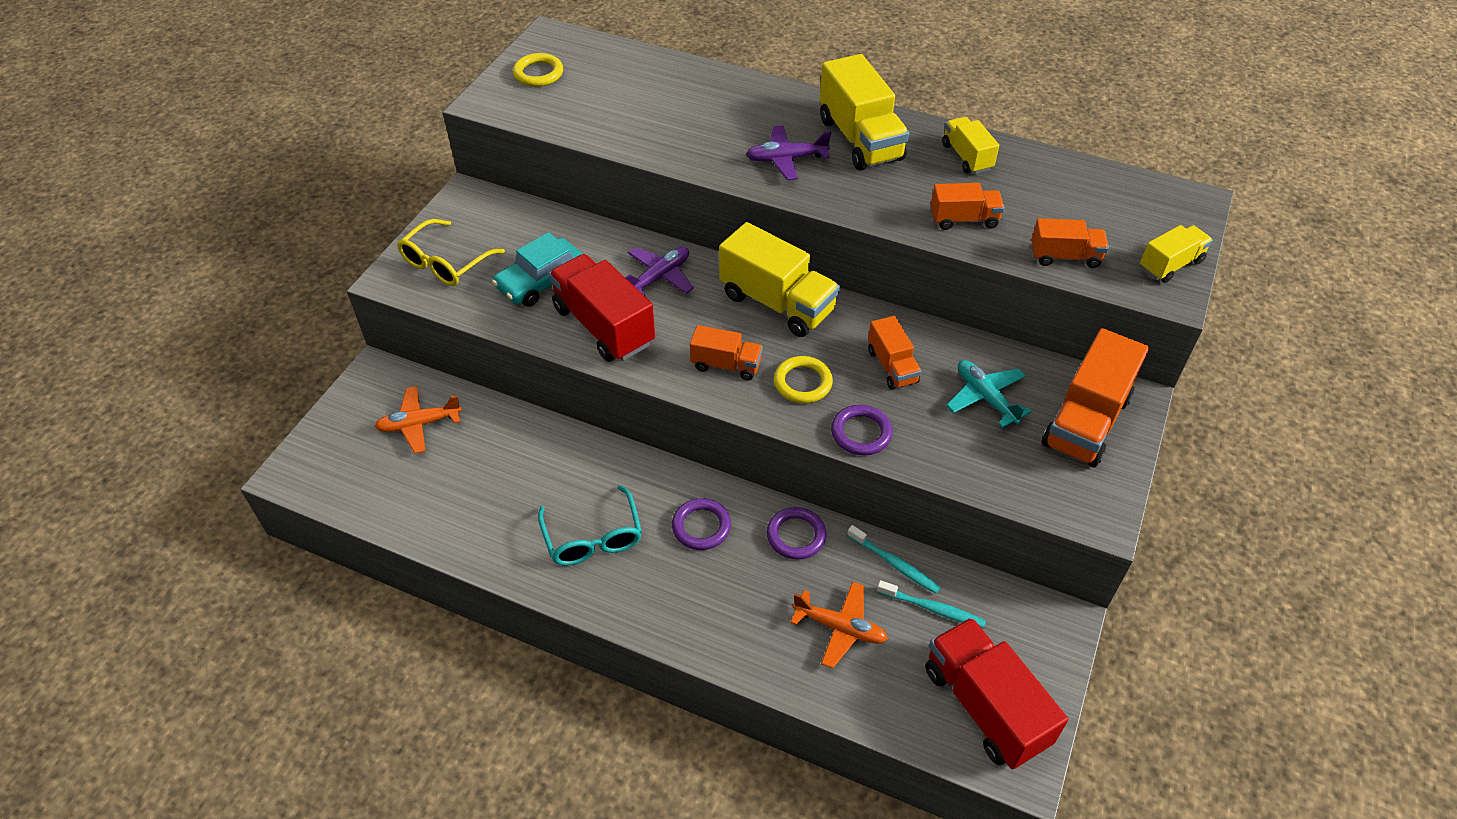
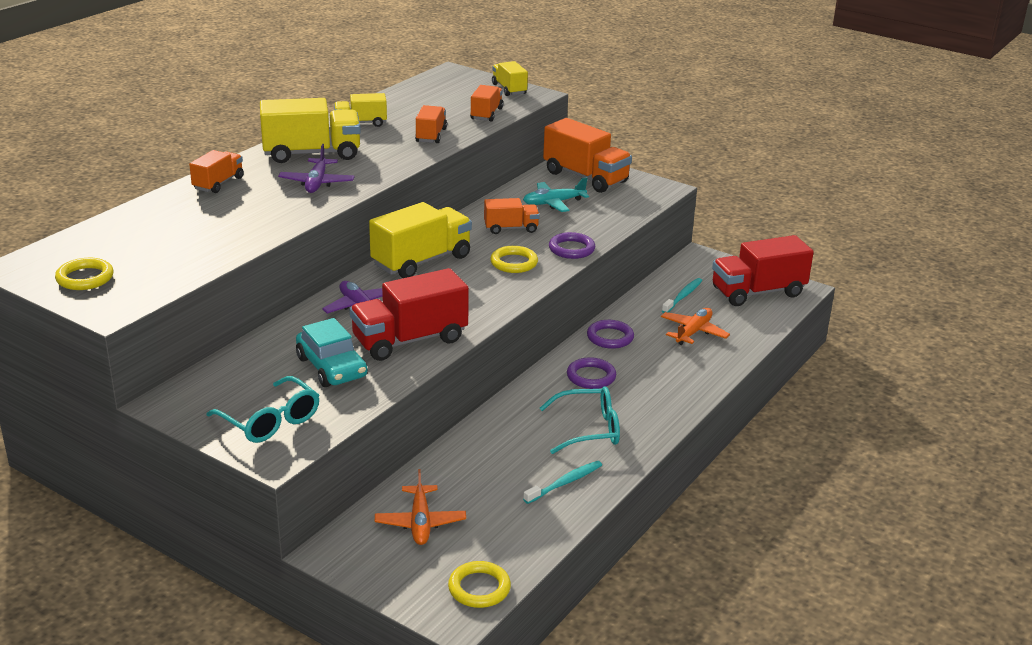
camera: 80 degrees left, 20 degrees down
(327, 484) = (479, 588): none -> yellow ring
(445, 263) = (270, 421): yellow glasses -> turquoise glasses
(726, 365) = (482, 290): orange truck -> orange truck (218, 183)
(894, 564) = (644, 303): turquoise toothbrush -> turquoise toothbrush (565, 483)

